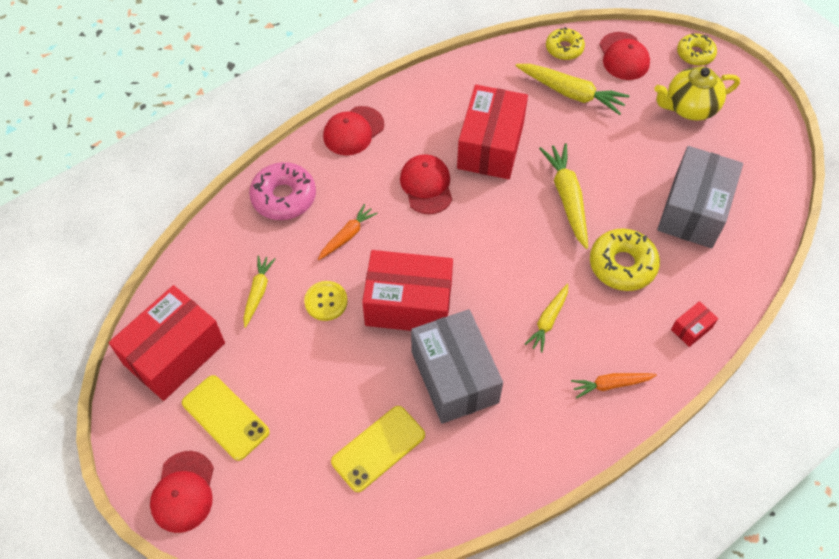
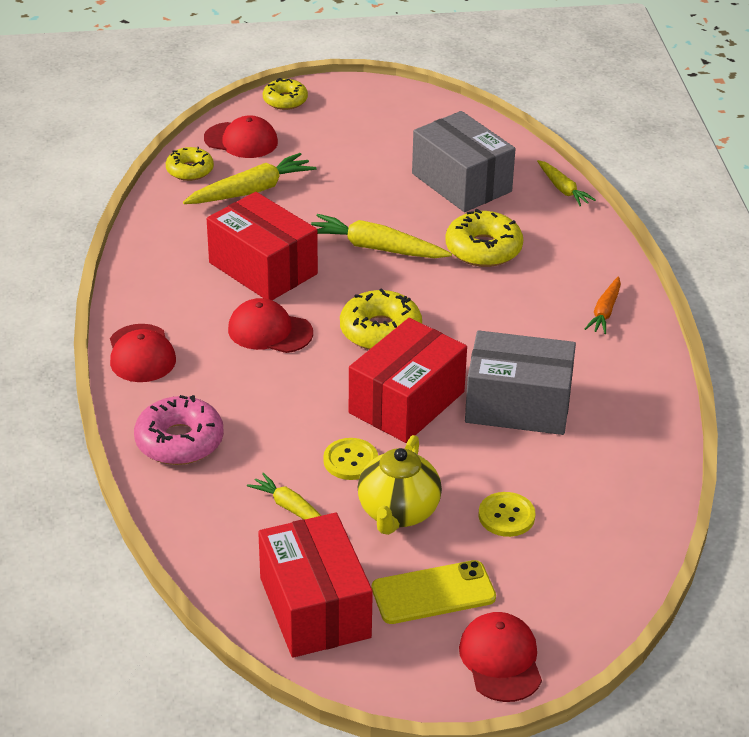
camera: 60 degrees left, 20 degrees down
(183, 492) = (501, 660): red cap -> red cap turned 135 degrees counterclockwise
(329, 426) = (506, 516): none -> yellow button
(347, 236) = (280, 413): orange carrot -> none
(378, 448) = (558, 490): yellow phone -> none
(475, 249) = (380, 331): none -> yellow donut
(548, 320) = (505, 319): yellow carrot -> yellow carrot (563, 189)
(689, 108) = (344, 132): yellow teapot -> yellow teapot (398, 512)
(691, 328) = (585, 240): red box -> none

